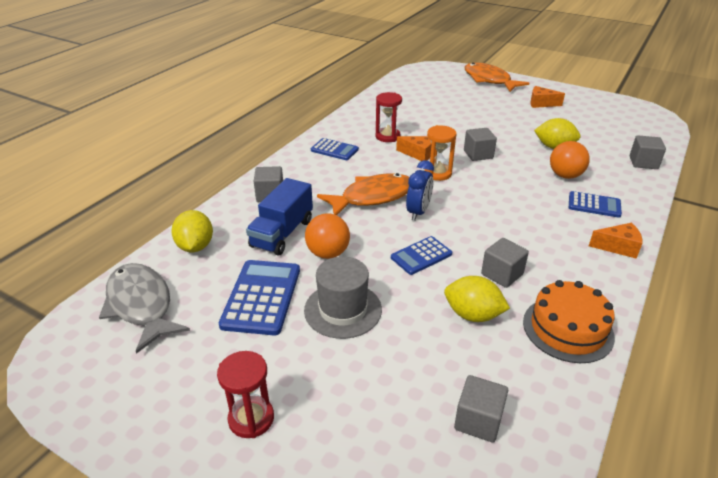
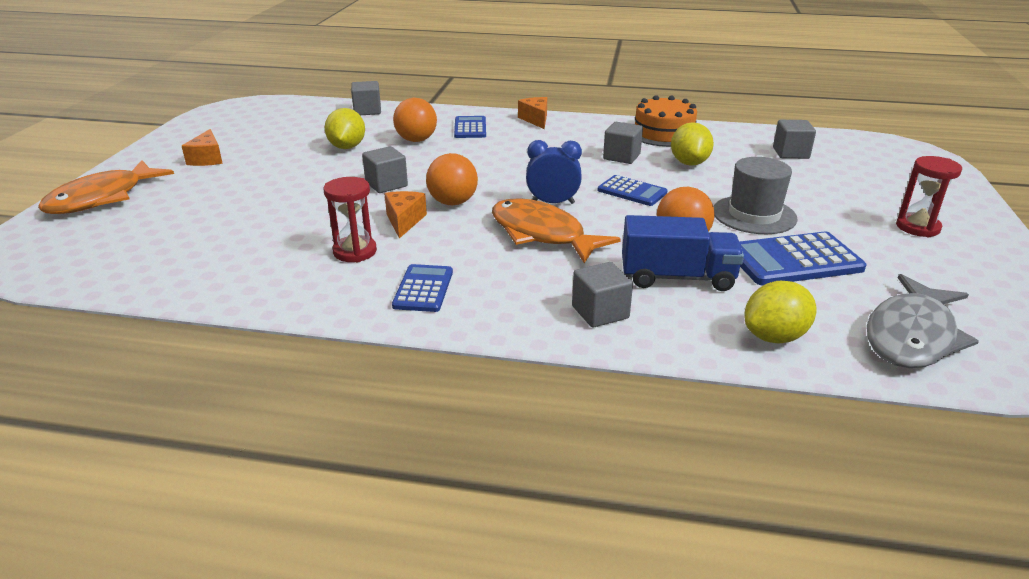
camera: 110 degrees left, 5 degrees down
(437, 173) = (453, 202): orange hourglass -> orange ball

